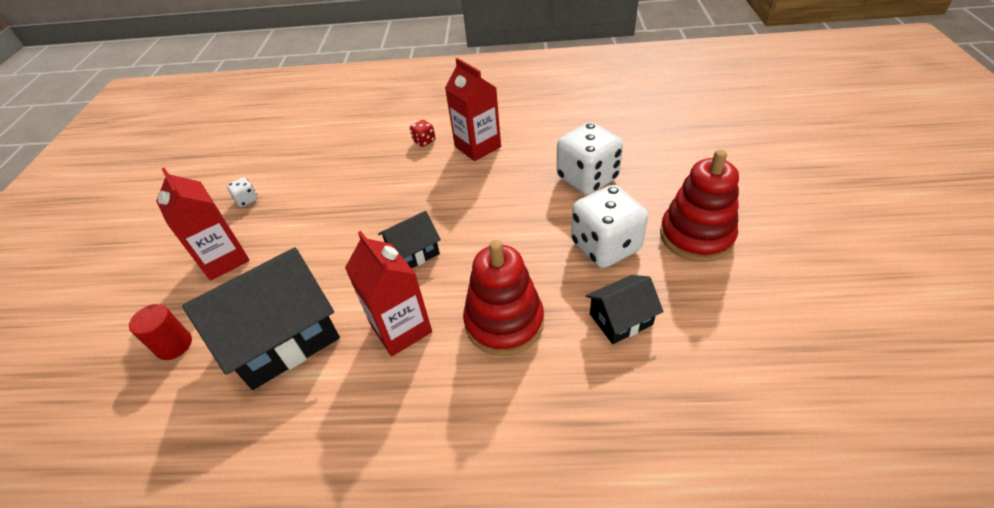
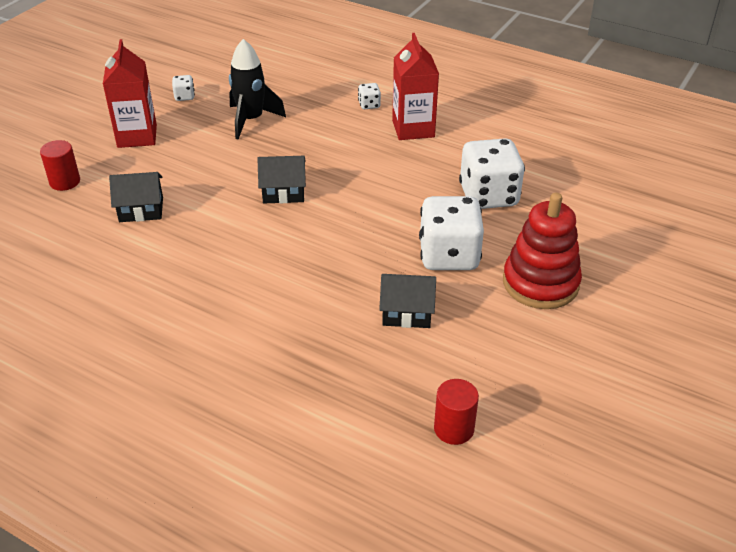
camera: 25 degrees right, 5 degrees down
(283, 337) = (141, 210): black house -> black house, size x0.52
(329, 196) = (251, 120): none -> black rocket
(401, 329) = (229, 242): red carton -> none
(424, 141) = (369, 105): red dice -> white dice
(504, 322) = (311, 272): red stacking toy -> none
(767, 420) = (454, 429): none -> red cylinder

